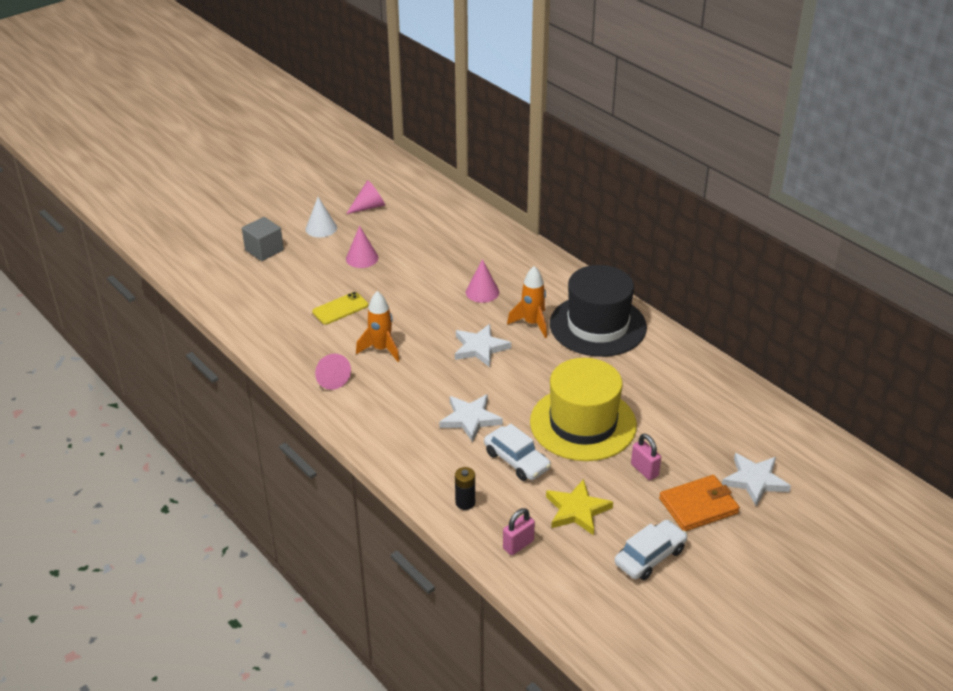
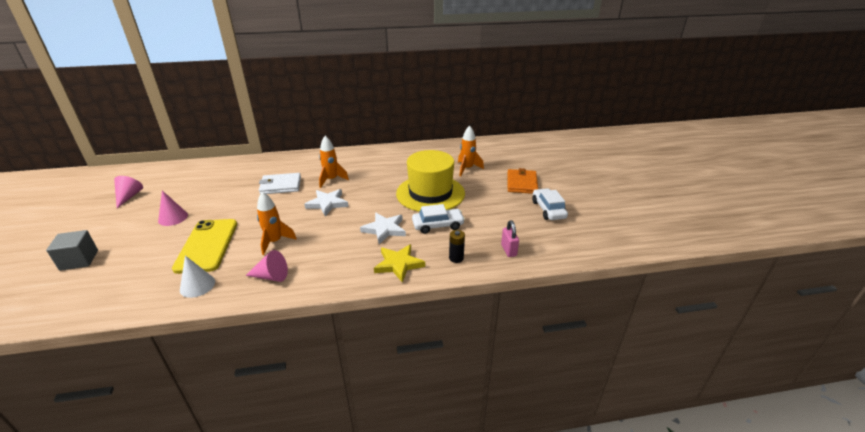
camera: 60 degrees left, 5 degrees down
(321, 228) = (109, 224): white cone -> white cone (197, 285)
(340, 308) = (207, 245): yellow phone -> yellow phone, size x1.78
(482, 292) = (280, 185): pink cone -> white wallet
(577, 510) = (496, 219): yellow star -> yellow star (398, 264)
(598, 325) = (360, 162): black hat -> none
(644, 470) = (483, 188): pink padlock -> none
(684, 433) = (467, 169): none -> orange rocket
(755, 480) = (516, 164): white star -> none

